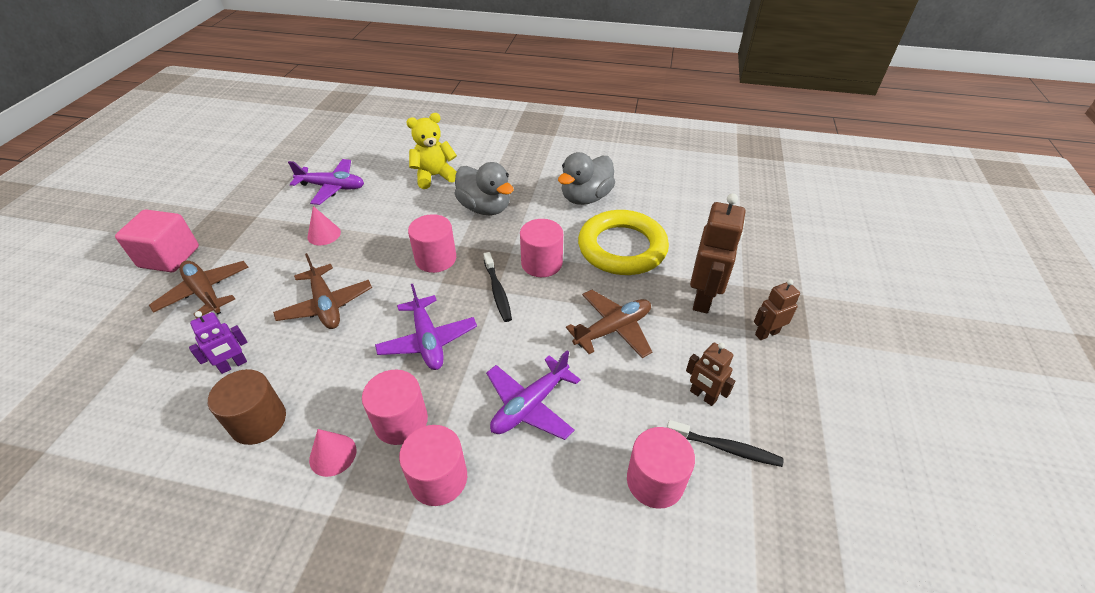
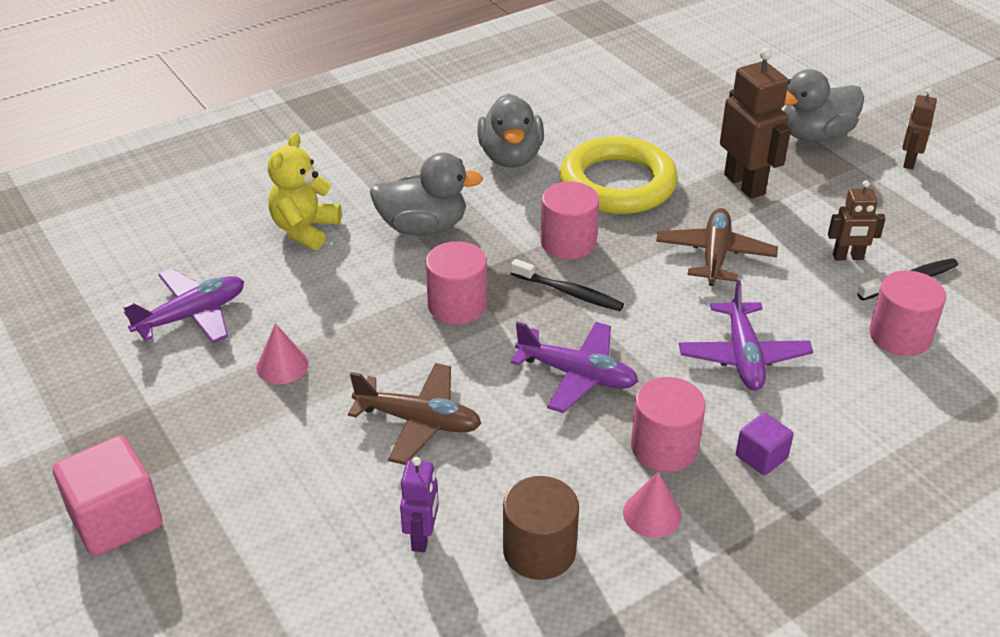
camera: 45 degrees left, 5 degrees down
(205, 293) = (249, 513): brown plane -> none
(438, 478) = (761, 457): pink cylinder -> purple cube
(766, 333) = (825, 181): brown robot -> brown robot (909, 161)
(807, 298) = (815, 135): none -> grey duck

